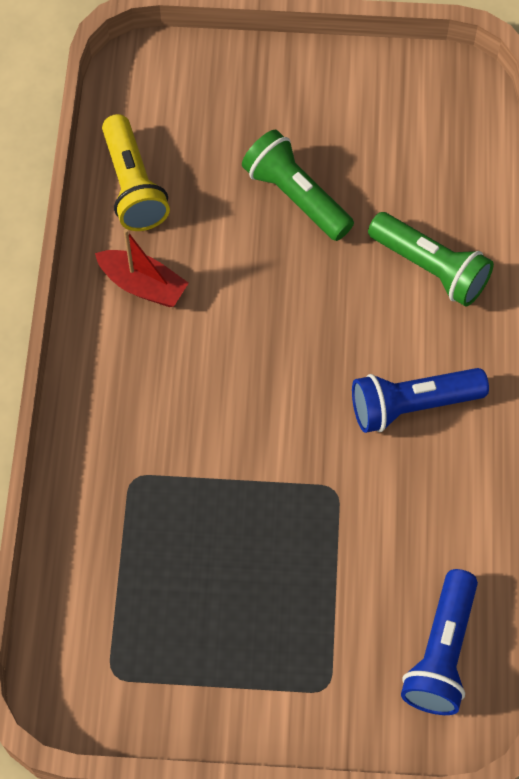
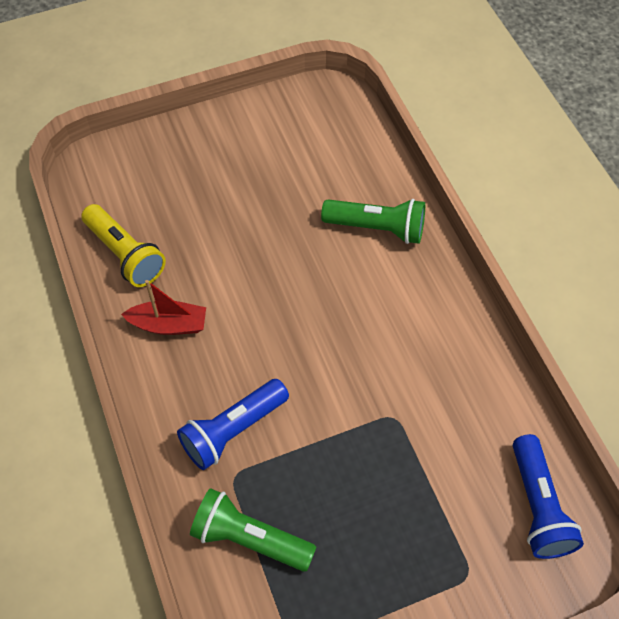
camera: 25 degrees left, 5 degrees down
(296, 197) = (253, 216): green flashlight -> green flashlight (249, 538)
(412, 405) = (417, 330): blue flashlight -> blue flashlight (233, 430)

